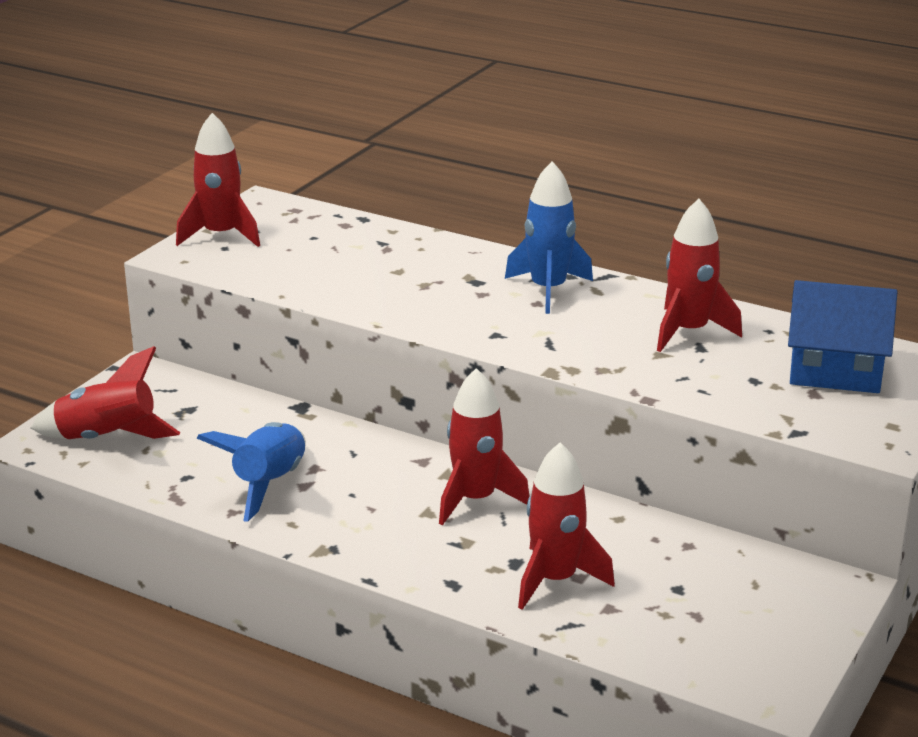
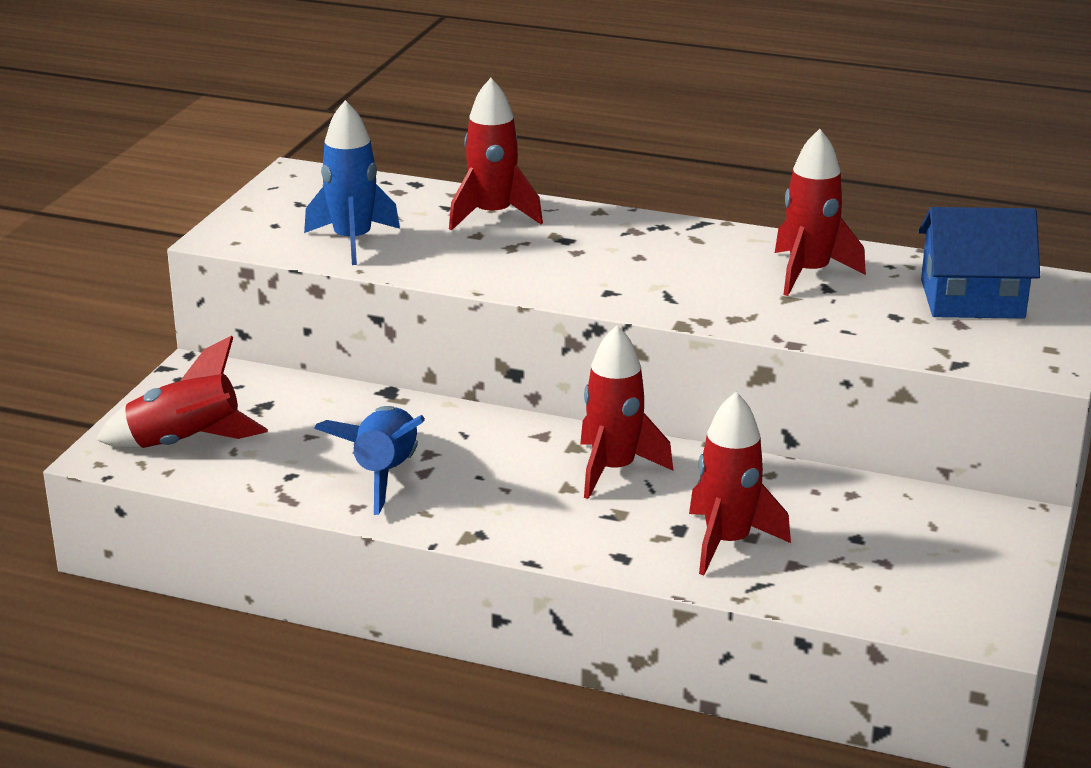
camera: 10 degrees left, 0 degrees up
(221, 235) = (265, 212): red rocket -> red rocket (492, 215)
(548, 290) = (645, 242): blue rocket -> blue rocket (352, 241)

